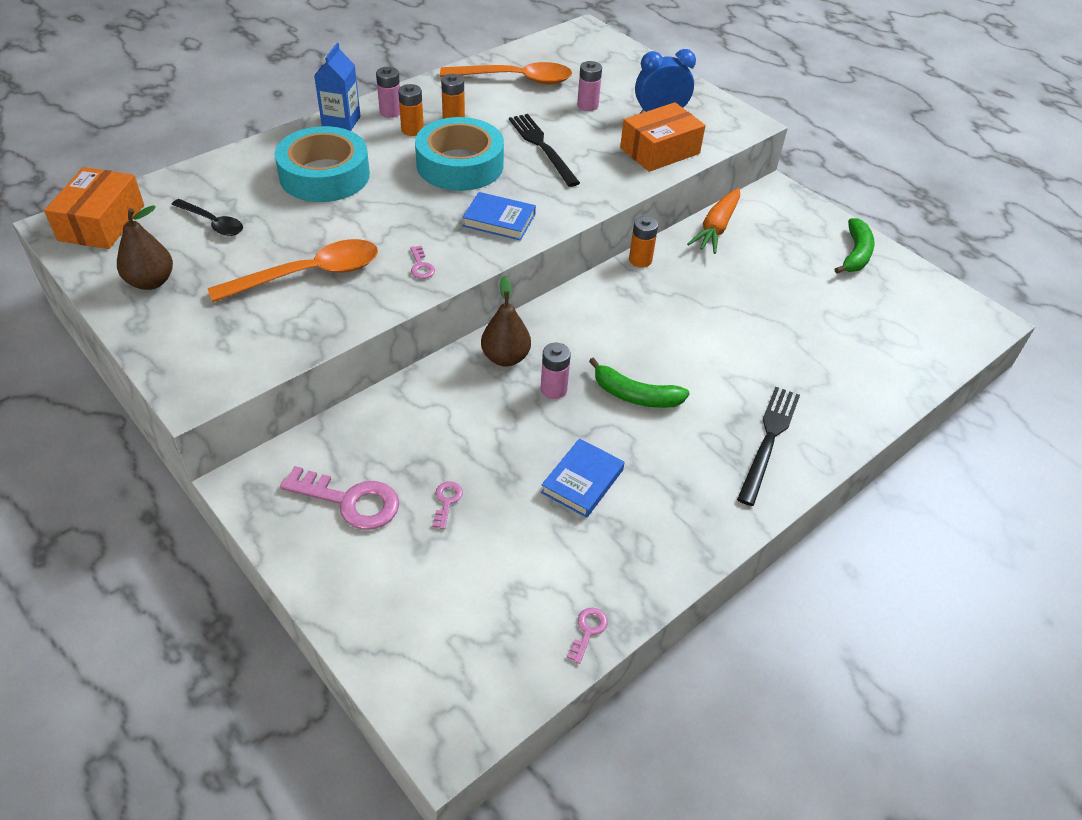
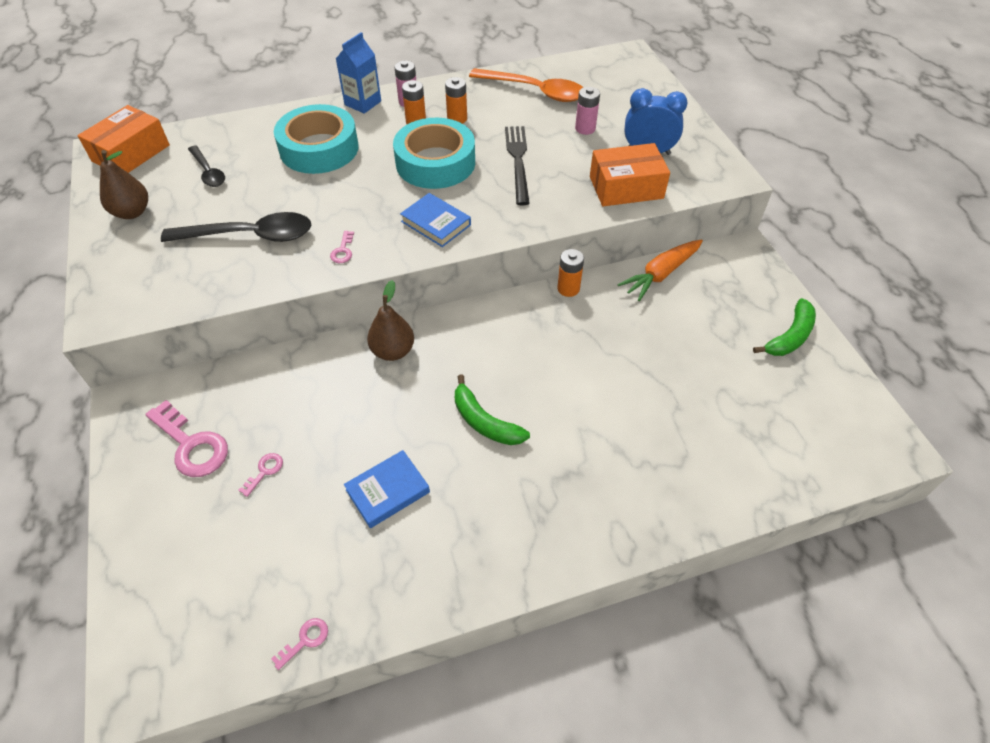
camera: 25 degrees right, 5 degrees up
(309, 274) = (250, 235): orange spoon -> black spoon
(553, 389) = (416, 393): pink battery -> none
(768, 440) = (584, 508): black fork -> none

